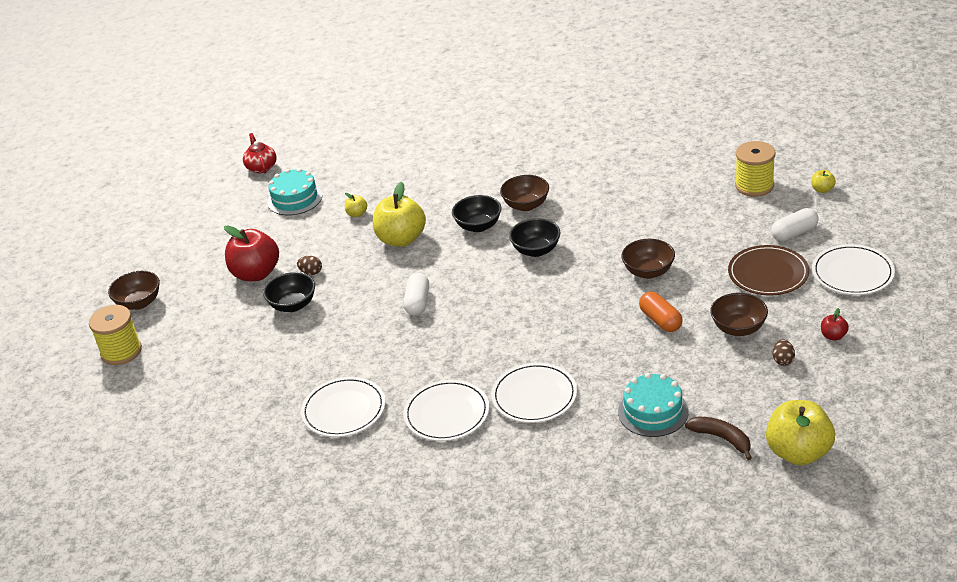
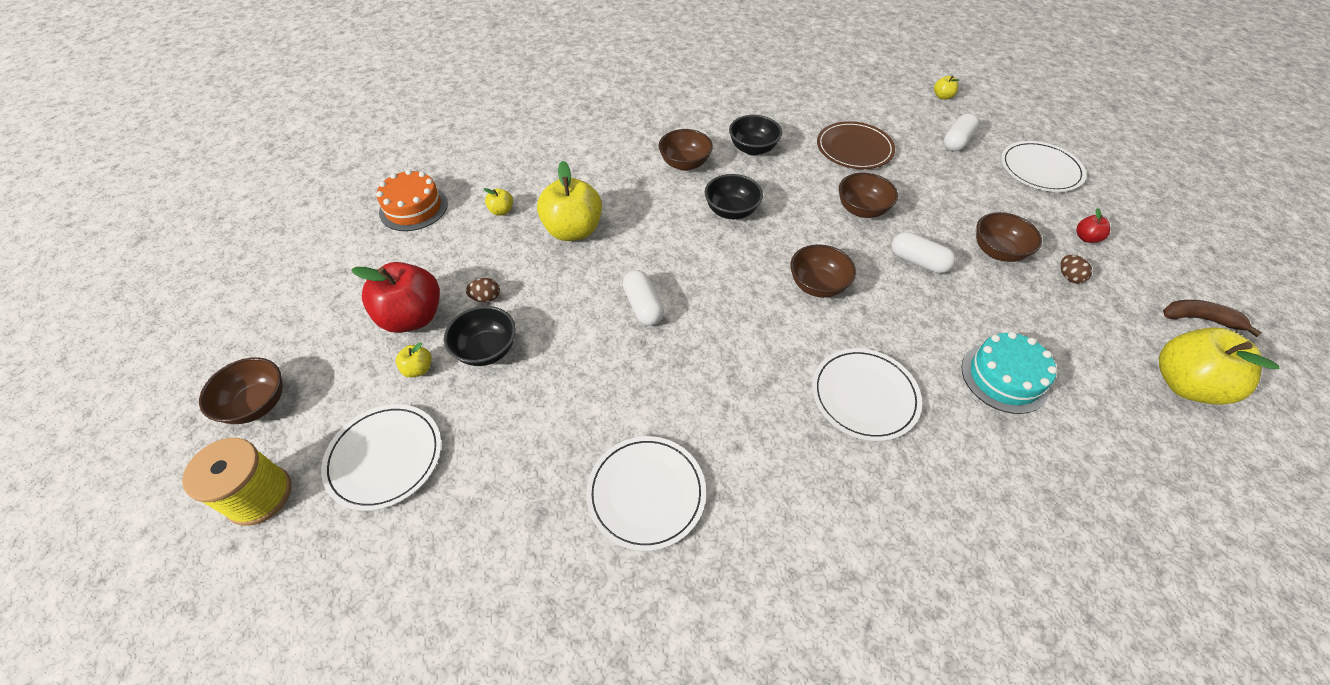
camera: 30 degrees left, 15 degrees up
(243, 306) = (418, 369): none -> yellow apple
(261, 167) = (351, 178): red teapot -> none
(294, 199) = (413, 208): turquoise cake -> orange cake
(446, 413) = (781, 455): white plate -> white plate (385, 457)
(478, 226) = (650, 197): black bowl -> black bowl (753, 149)
(561, 318) = (817, 285): none -> brown bowl
(660, 320) = (918, 261): orange capsule -> white capsule
(722, 438) = (1100, 390): brown banana -> brown banana (1199, 319)
(754, 186) = (883, 104): yellow spool -> none
(768, 273) = (971, 186): brown plate -> brown plate (854, 148)

